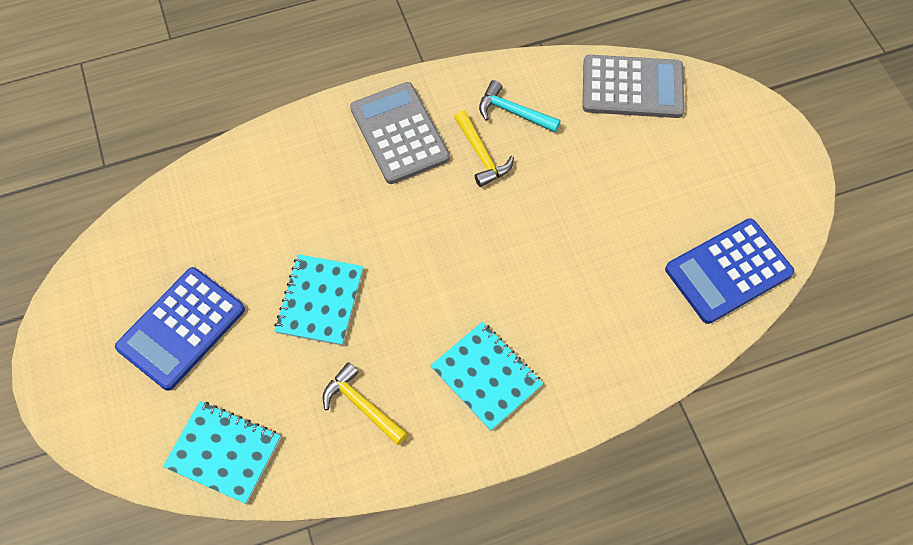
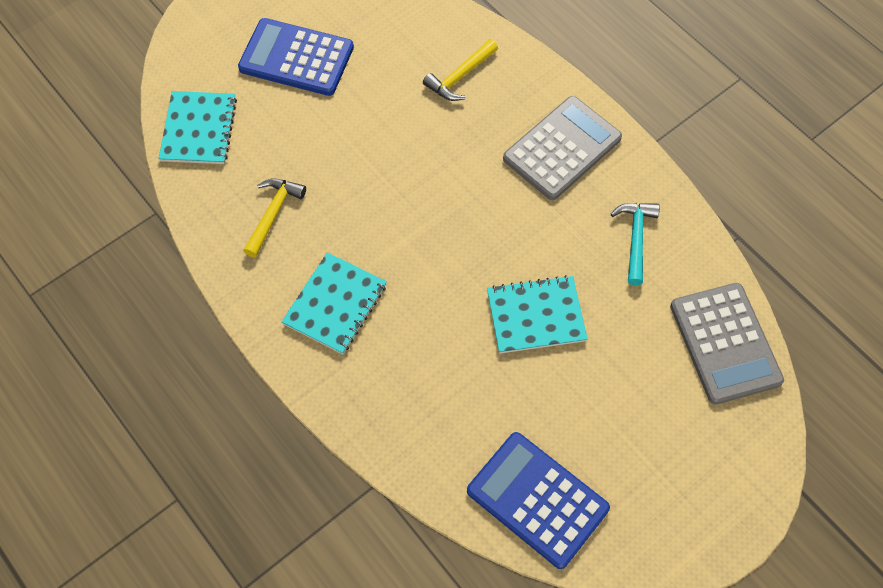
camera: 70 degrees right, 0 degrees up
(320, 301) = (360, 147): turquoise notebook -> turquoise notebook (536, 316)
(481, 155) = (571, 226): yellow hammer -> yellow hammer (460, 76)

